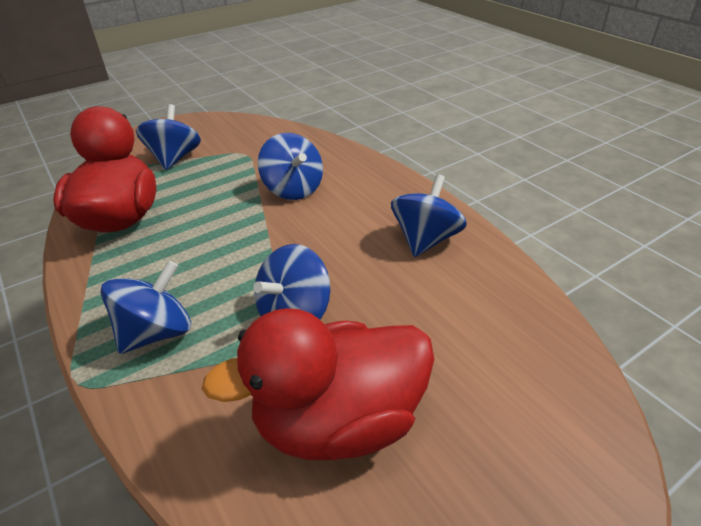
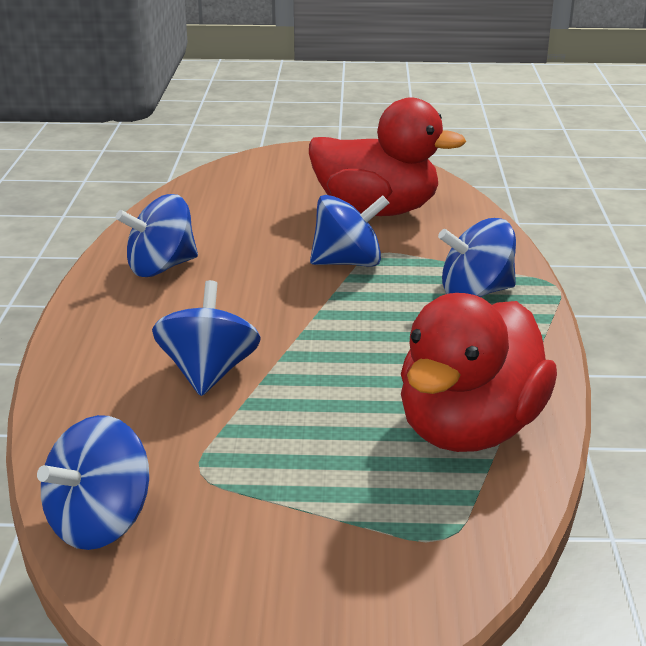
camera: 145 degrees left, 10 degrees down
(174, 158) = (322, 519): blue spinning top -> blue spinning top (100, 522)

